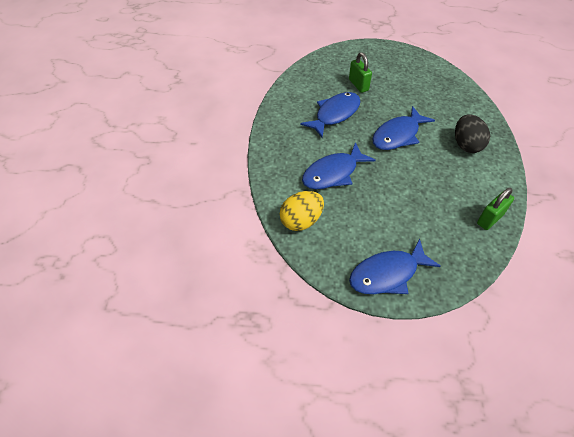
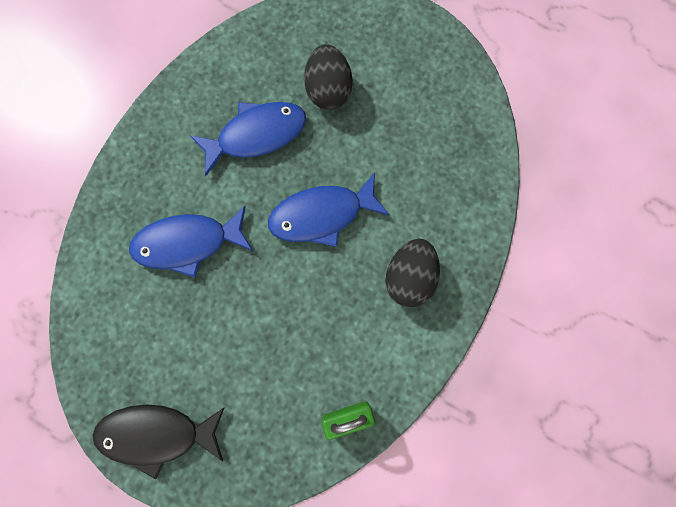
camera: 25 degrees right, 25 degrees up
(301, 221) = (100, 303): yellow egg -> none
(358, 85) = (328, 90): green padlock -> black egg
(387, 274) = (157, 434): blue fish -> black fish

